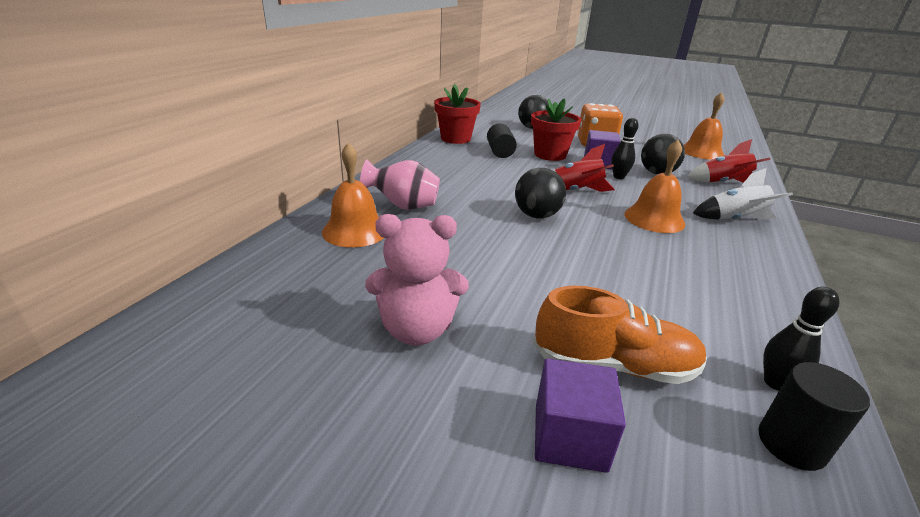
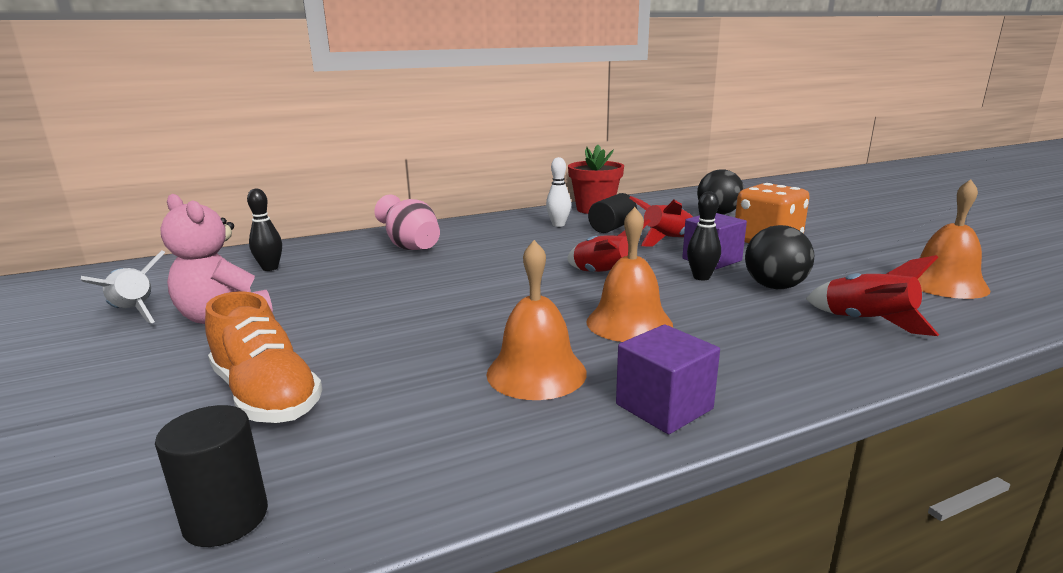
camera: 45 degrees right, 10 degrees down
(355, 230) = (339, 253): orange bell -> orange bell (536, 372)
(462, 157) = (558, 224): none -> white bowling pin
(537, 215) = (502, 283): black ball -> none
(550, 155) = (667, 240): red flower pot -> red rocket
(569, 437) = (135, 411): purple cube -> purple cube (664, 406)
(734, 219) = (752, 359): white rocket -> white rocket (134, 313)
(775, 383) = (343, 483): black bowling pin -> black bowling pin (270, 268)

